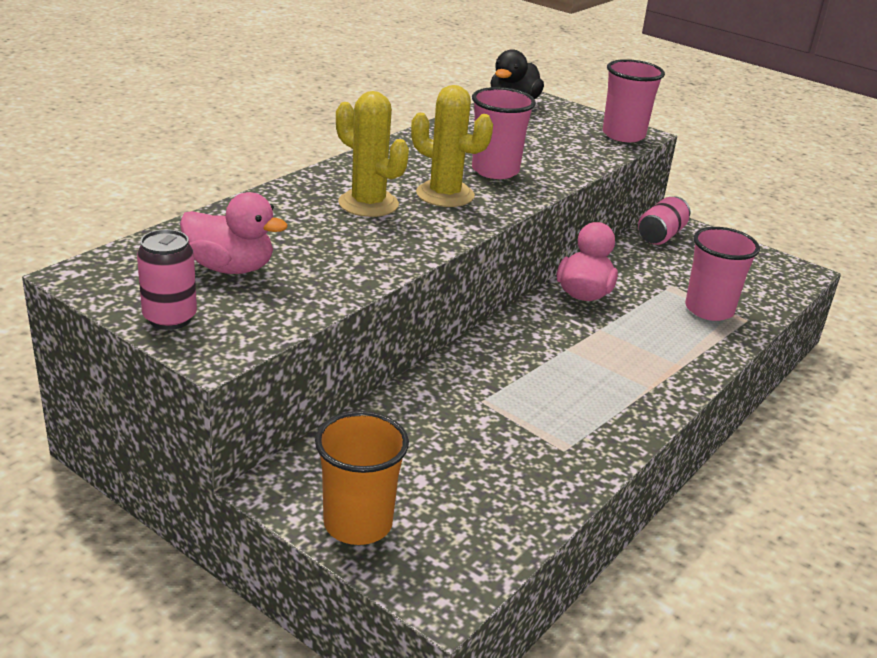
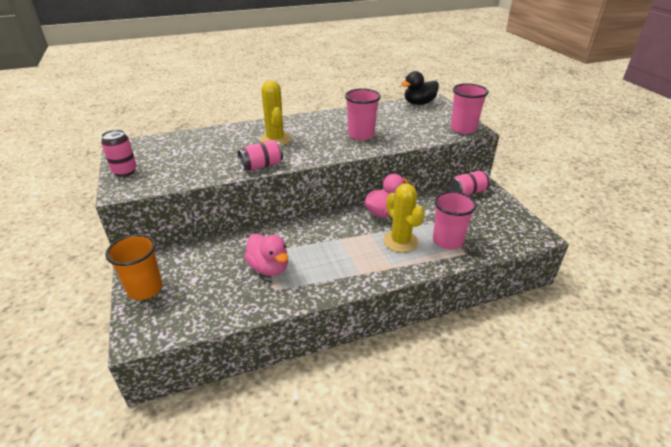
camera: 35 degrees right, 5 degrees up
(230, 268) = (177, 155): pink duck -> pink duck (269, 268)
(409, 251) = (261, 165): none -> pink can
(445, 195) = (318, 142): yellow cactus -> yellow cactus (400, 241)

